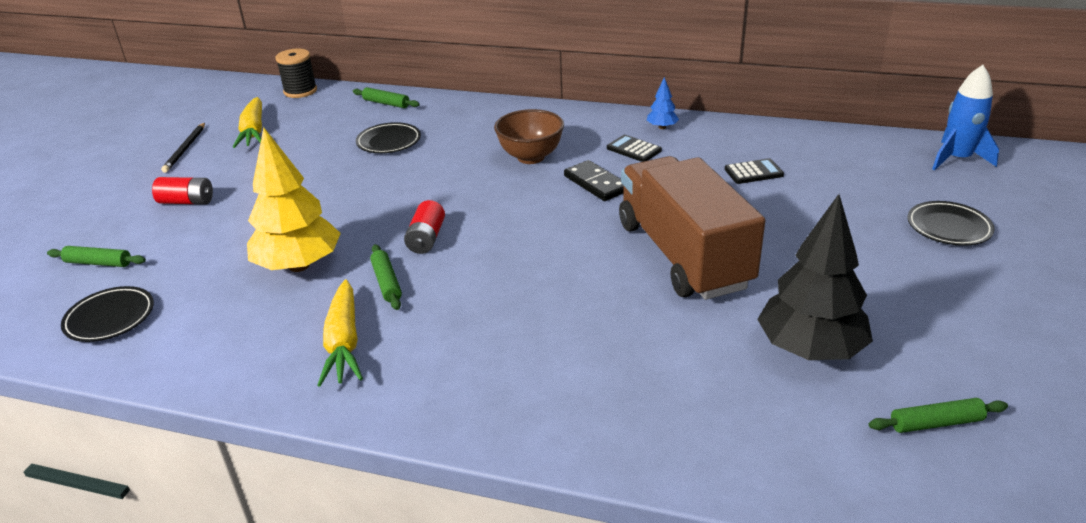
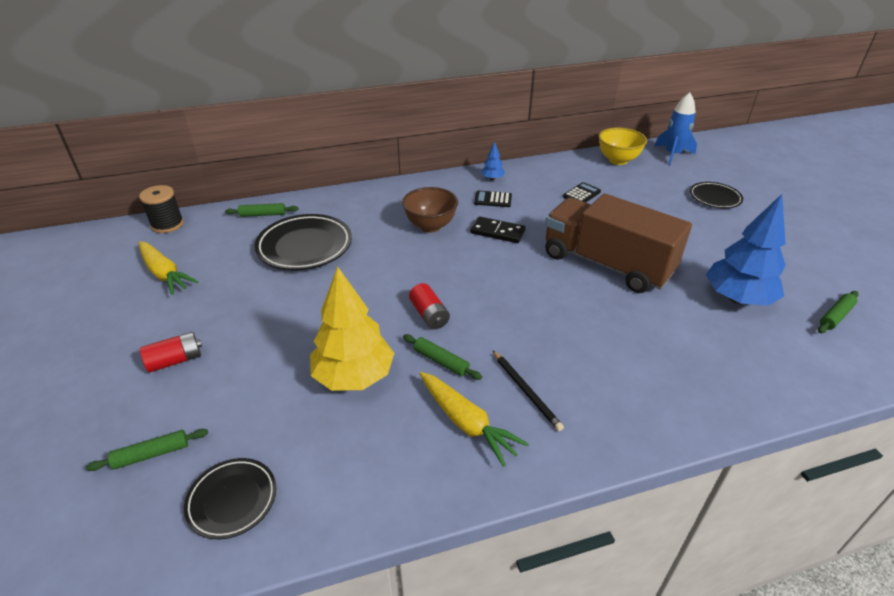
camera: 35 degrees left, 5 degrees up
(185, 149) = (110, 312): black pencil -> black pencil (526, 391)
(389, 142) = (305, 246): black plate -> black plate, size x1.68
(810, 349) = (737, 299): black tree -> blue tree
(859, 146) = (618, 160): none -> yellow bowl

